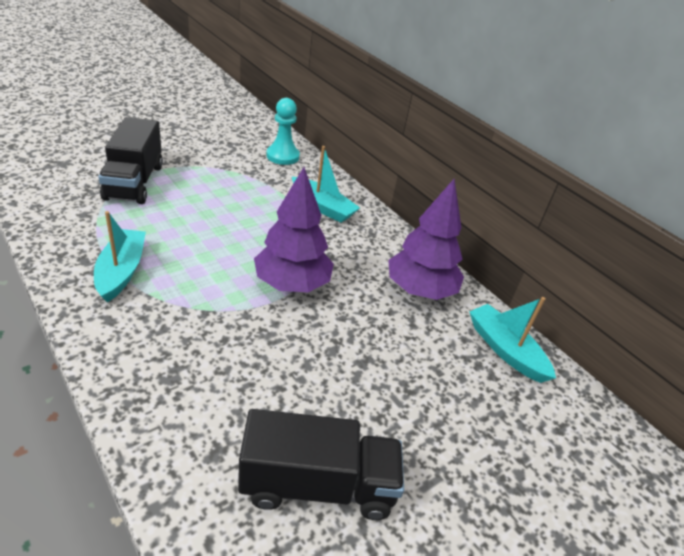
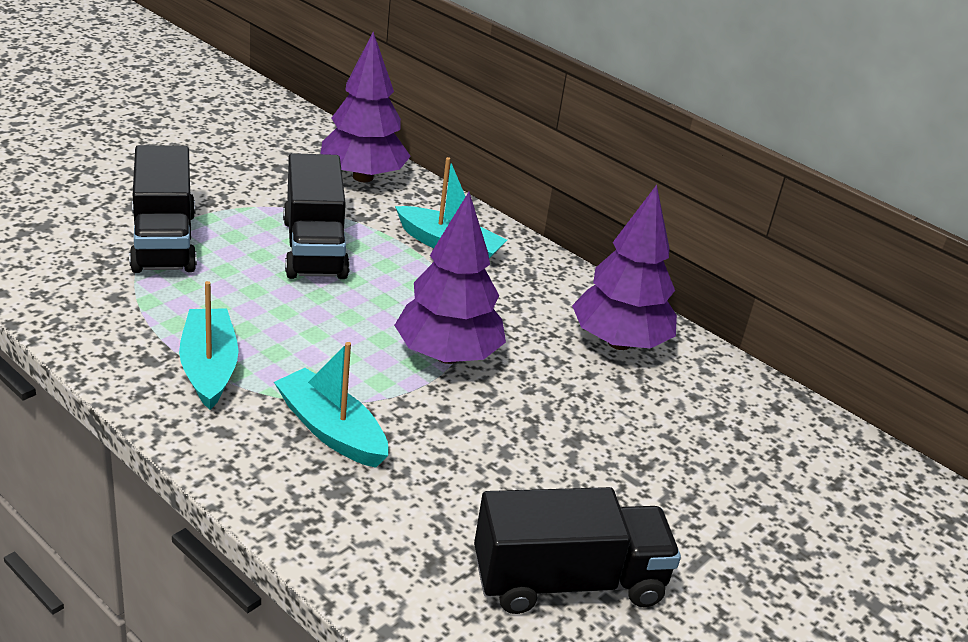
camera: 10 degrees left, 5 degrees down
(231, 198) = (314, 248): none -> black truck
(282, 156) = (363, 177): turquoise pawn -> purple tree
(505, 350) = (748, 402): turquoise boat -> turquoise boat (331, 430)

